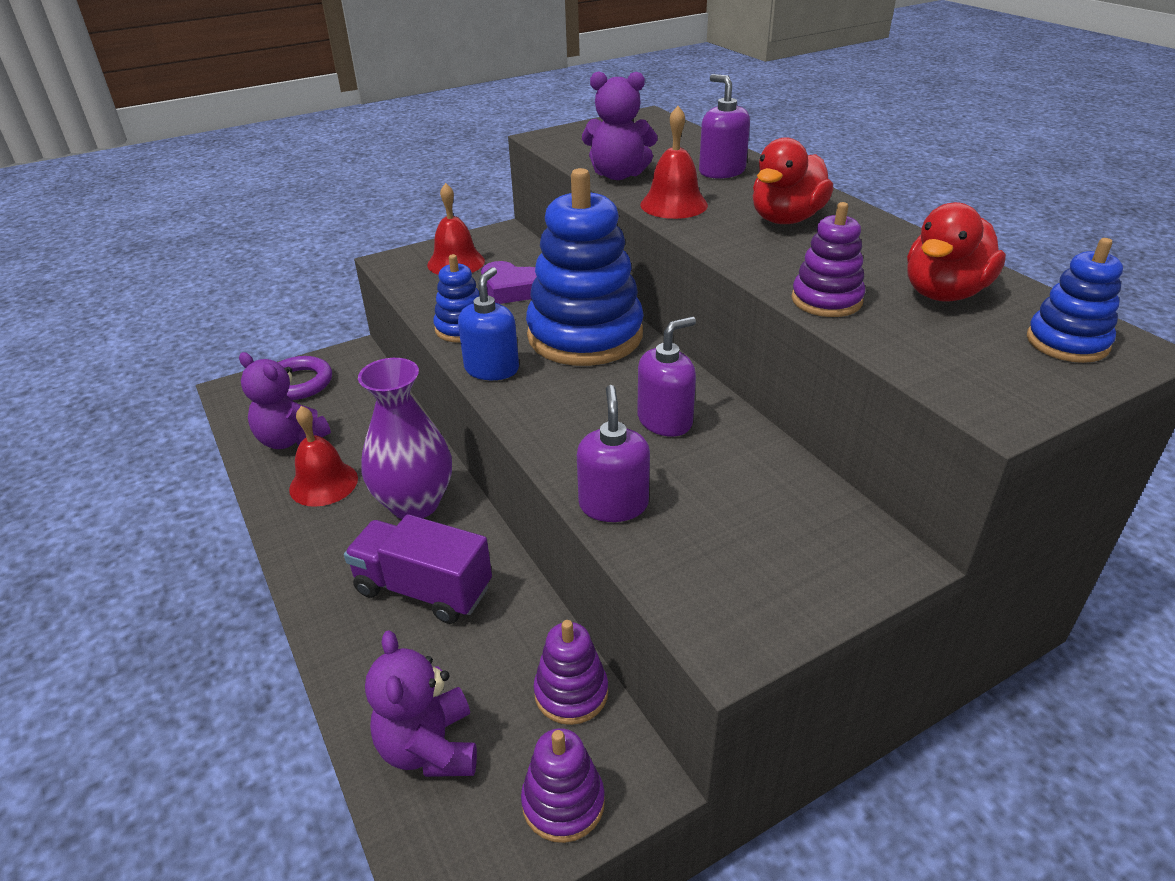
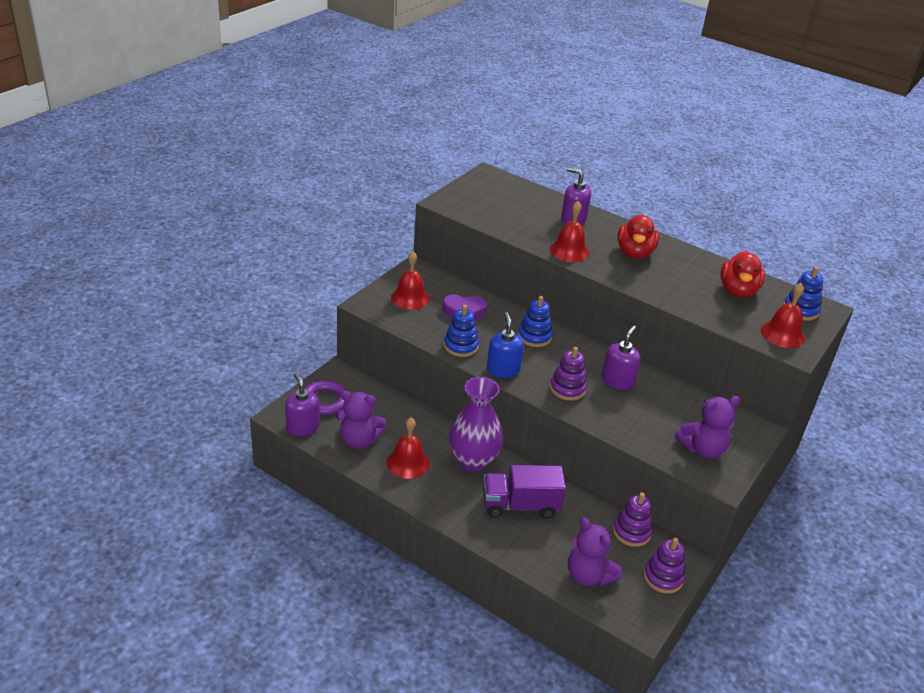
camera: 30 degrees left, 0 degrees up
(585, 335) = (534, 337): blue stacking toy -> blue stacking toy, size x0.48
(613, 504) = (629, 432): purple soap dispenser -> purple soap dispenser (303, 427)
(618, 175) = (518, 231): purple teddy bear -> purple teddy bear (702, 449)
(826, 300) = (691, 305): purple stacking toy -> purple stacking toy (567, 389)
(991, 375) = (782, 334): none -> red bell

